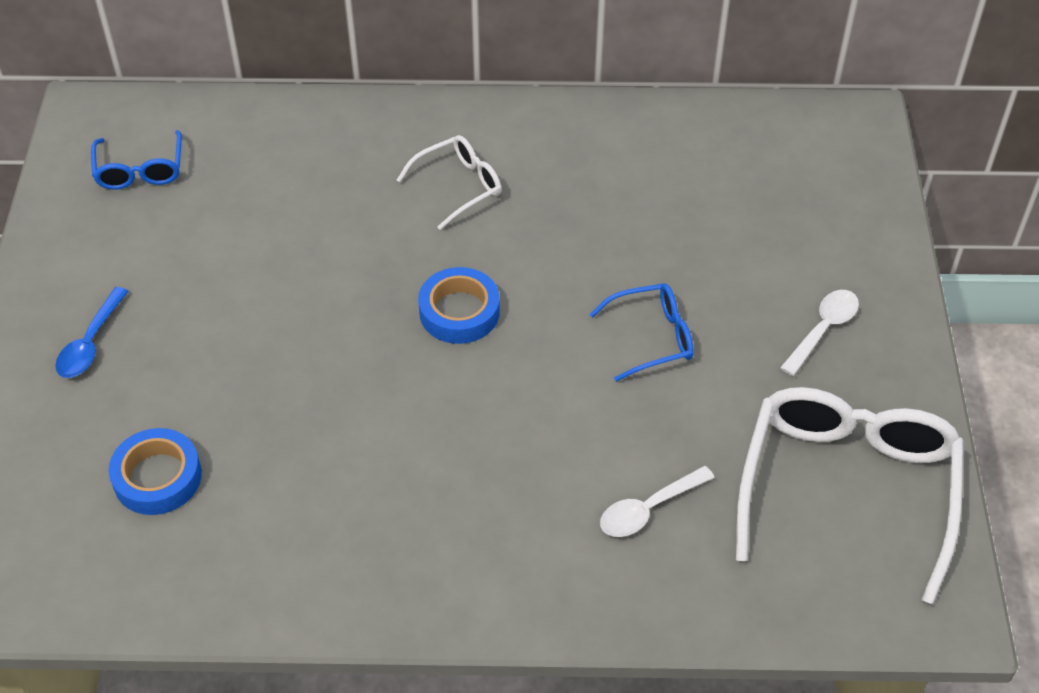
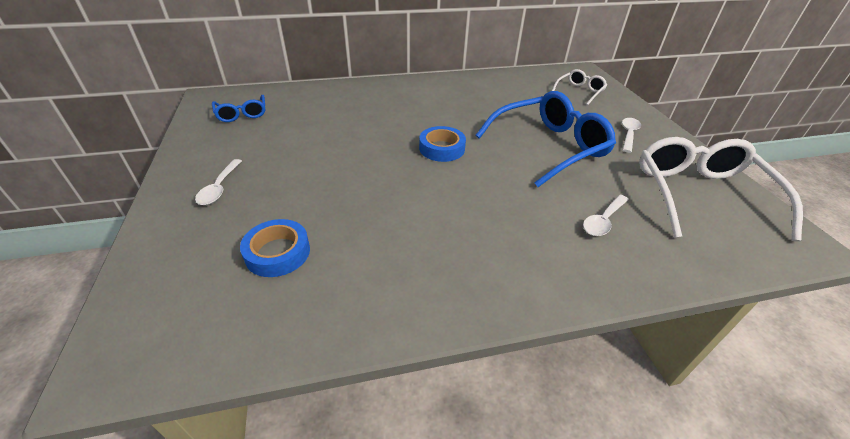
camera: 15 degrees left, 10 degrees down
(91, 343) = (219, 188): blue spoon -> white spoon
(459, 186) = (417, 104): white glasses -> white glasses (579, 92)
(652, 337) = (549, 147): blue glasses -> blue glasses, size x1.99

